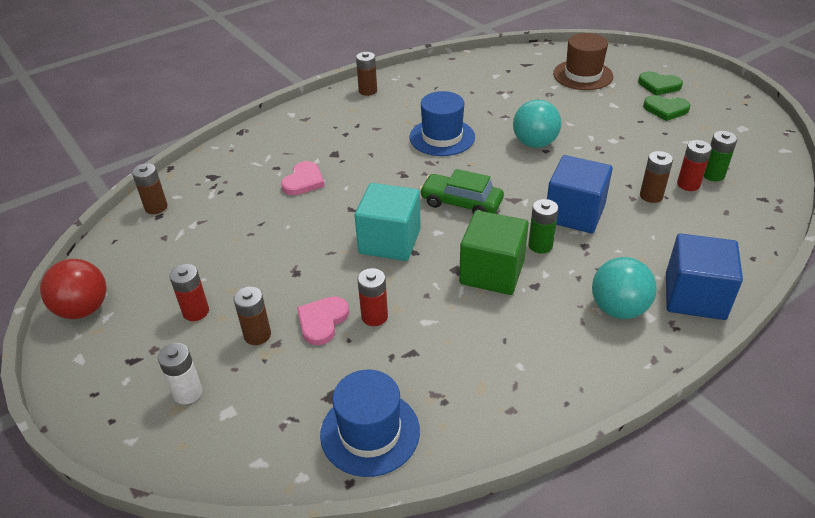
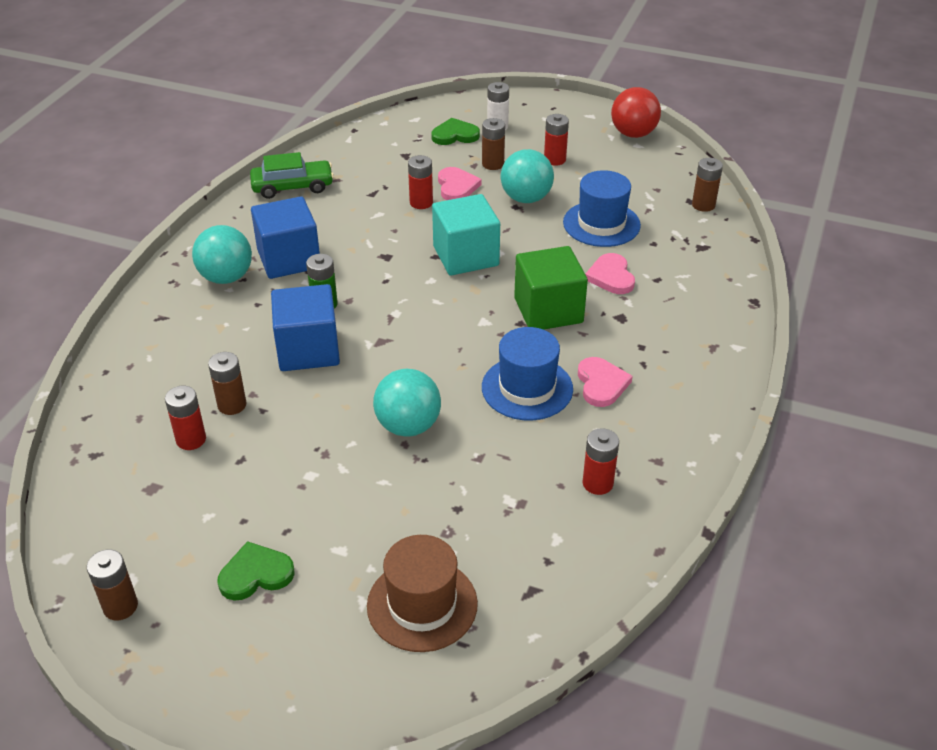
camera: 145 degrees right, 0 degrees up
(277, 277) = (526, 198): none -> turquoise ball
(368, 91) = (697, 423): brown battery -> brown battery (120, 606)
(370, 432) = (362, 150): blue hat -> blue hat (601, 224)
(395, 124) = (601, 384): none -> pink heart
(452, 86) = (597, 483): none -> red battery
(461, 203) = (432, 316): green car -> green car (292, 187)
(492, 272) = (353, 265): green cube -> green cube (548, 310)
(659, 85) = (284, 635): green heart -> green heart (455, 135)
(695, 296) = (160, 312): blue cube -> blue cube (289, 259)
(713, 175) = (162, 468): green battery -> none

